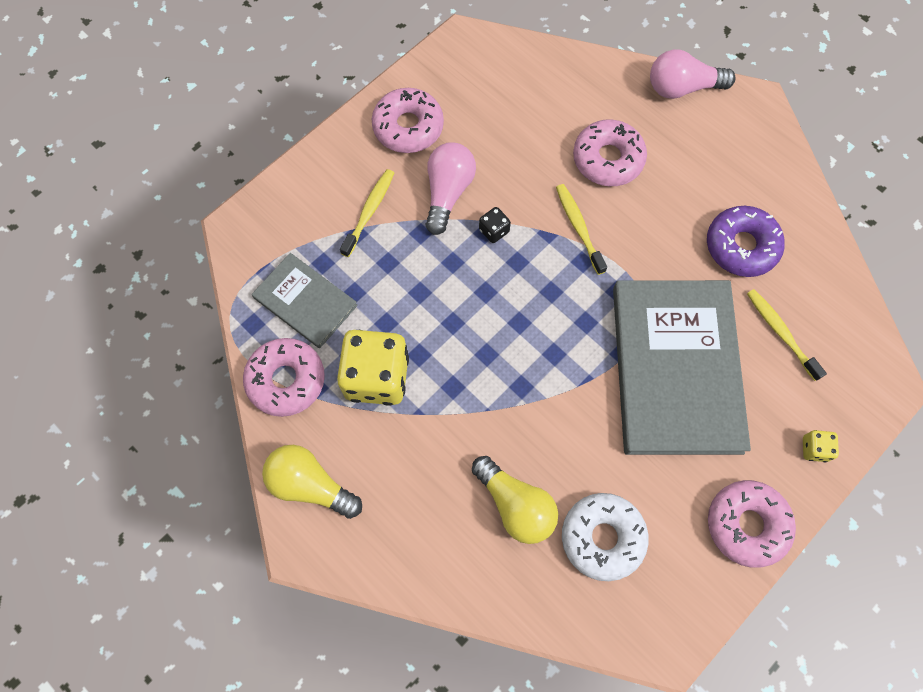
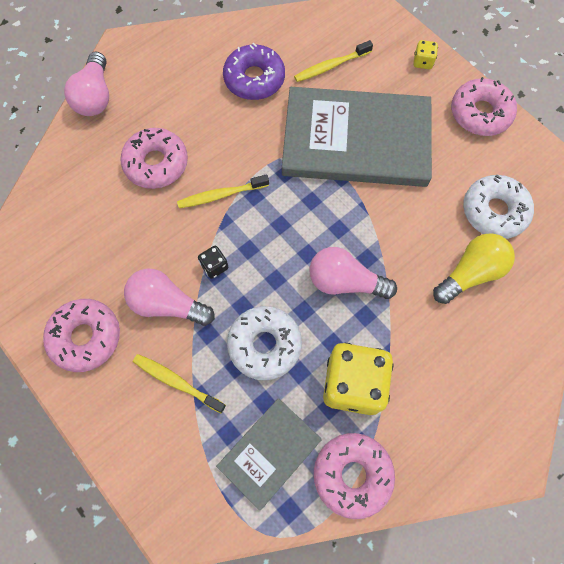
camera: 85 degrees left, 0 degrees up
(310, 485) = (456, 452): yellow light bulb -> none
(412, 287) = (264, 345): none -> white donut
(490, 364) = (345, 282): none -> pink light bulb

